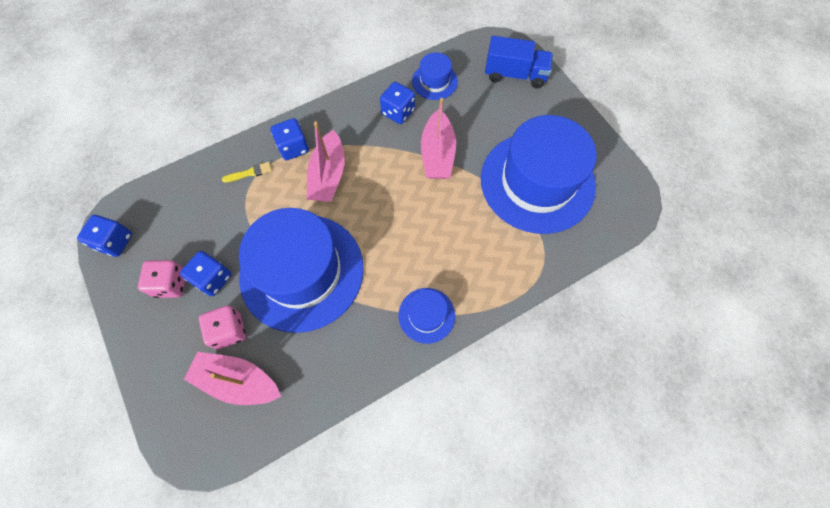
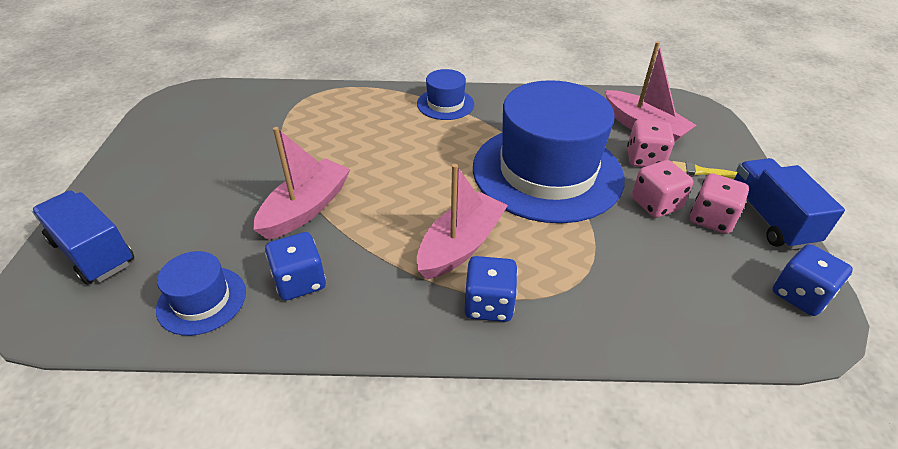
camera: 150 degrees left, 25 degrees down
(128, 306) = (769, 219): none -> blue truck
(213, 278) = (656, 204): blue dice -> pink dice
(250, 173) = (572, 299): yellow brush -> yellow brush (700, 171)
(537, 182) = (238, 141): blue hat -> none

